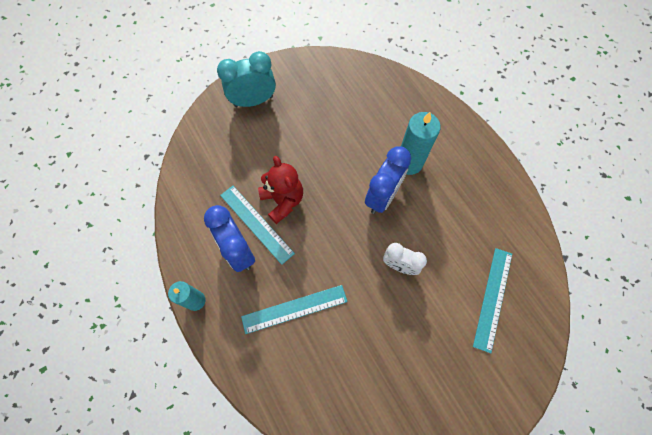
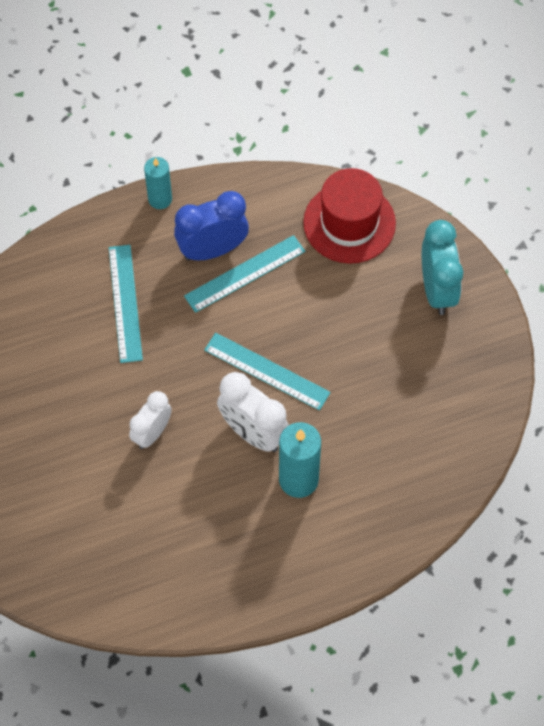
camera: 100 degrees right, 5 degrees down
(206, 160) = (349, 223): none -> red hat
(283, 201) = (271, 308): red teddy bear -> none
(382, 196) = (253, 433): blue clock -> white clock
(492, 298) = (84, 536): turquoise ruler -> turquoise ruler (267, 371)

